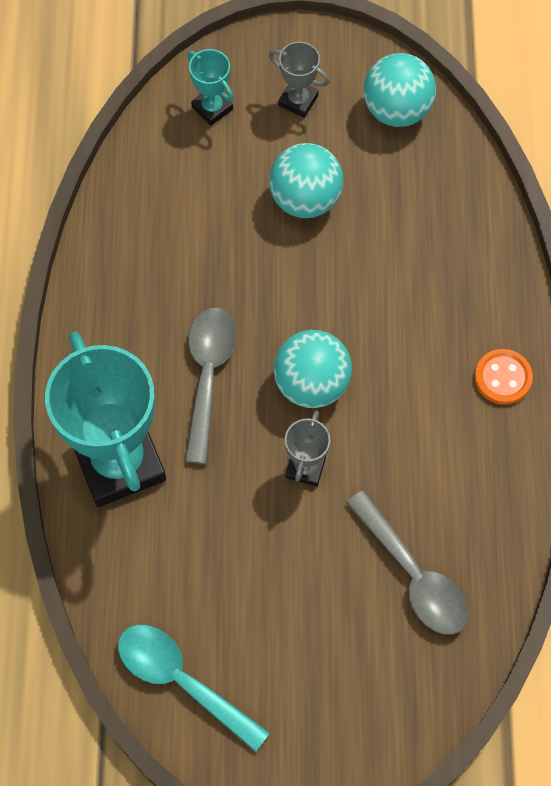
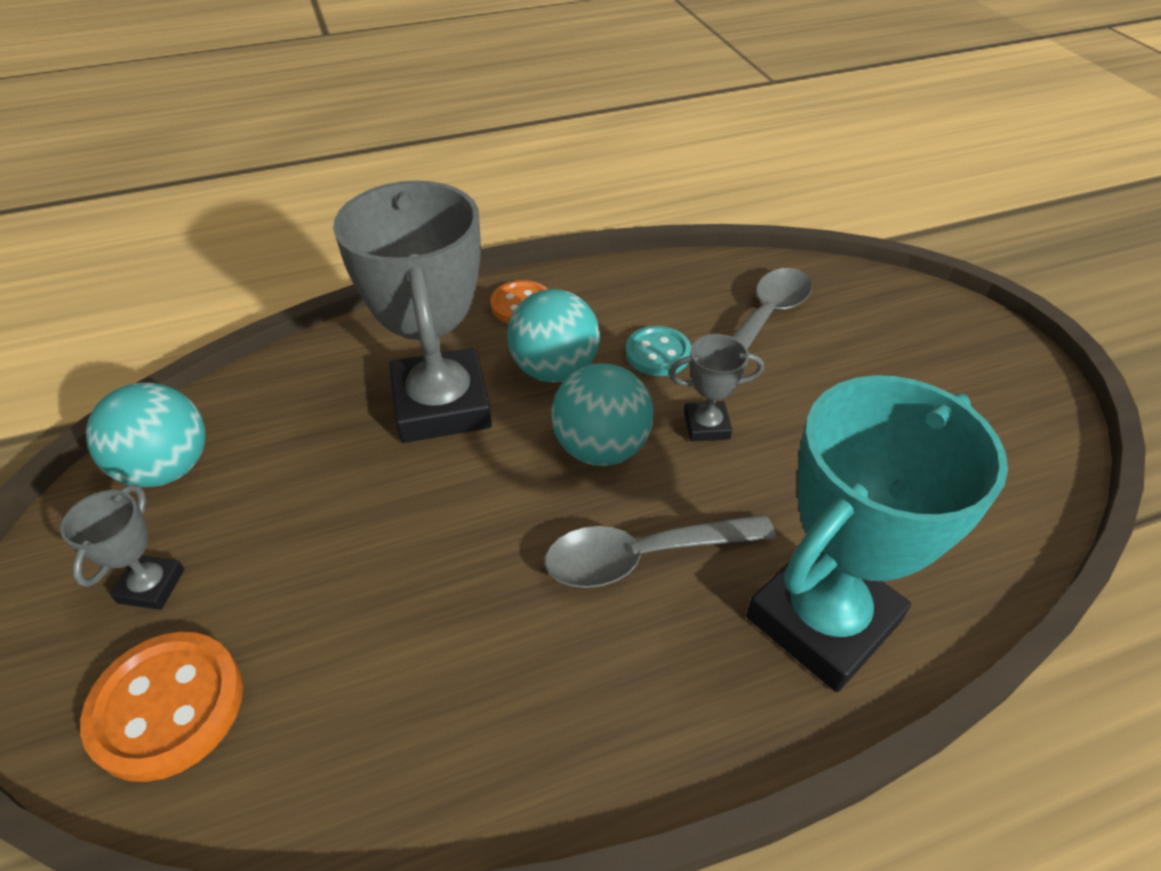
camera: 110 degrees left, 20 degrees down
(181, 680) = (1017, 462): turquoise spoon -> none
(212, 108) = (167, 707): turquoise trophy -> orange button
(305, 199) = (330, 528): turquoise ball -> turquoise ball (554, 370)
(398, 288) = (442, 404): none -> grey trophy
(400, 465) = (658, 353): none -> turquoise button

